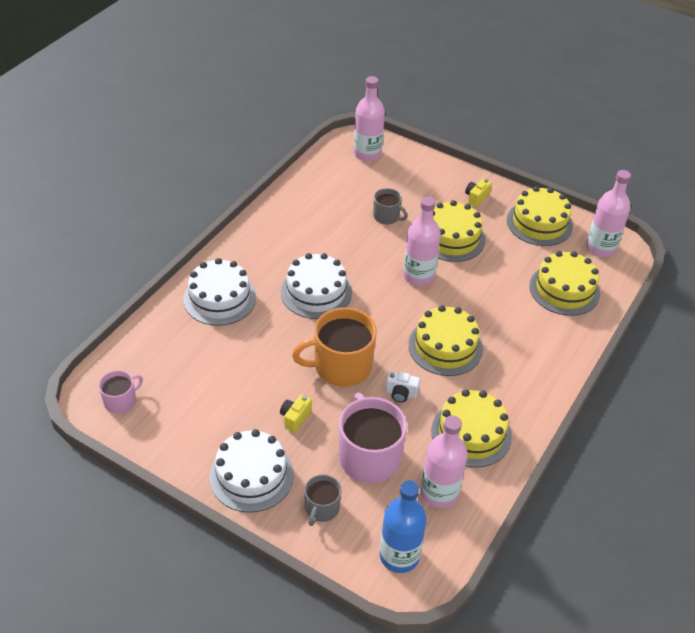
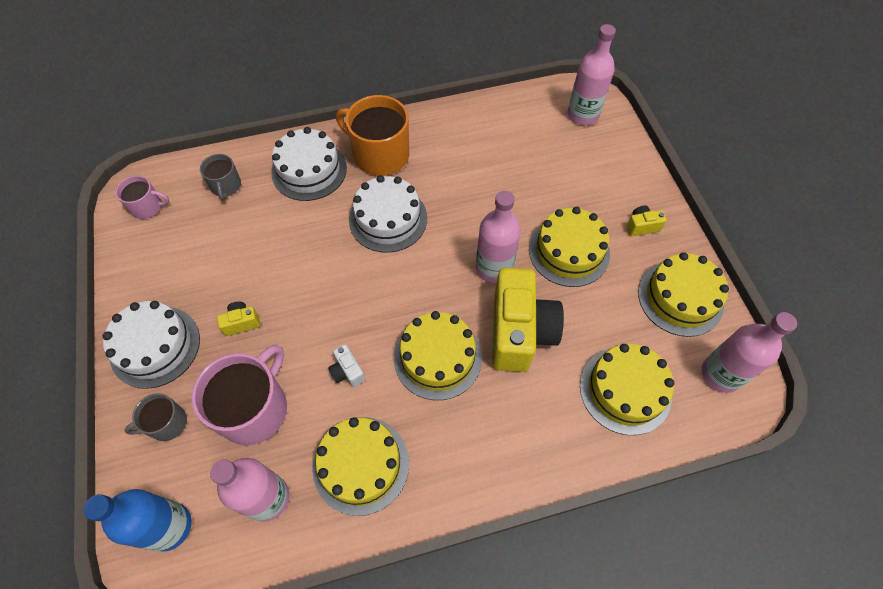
camera: 45 degrees right, 15 degrees up
(341, 366) = (329, 304): orange mug -> orange mug (380, 155)
(387, 216) = (531, 188): grey mug -> grey mug (226, 186)
(475, 300) = (519, 332): none -> yellow camera

